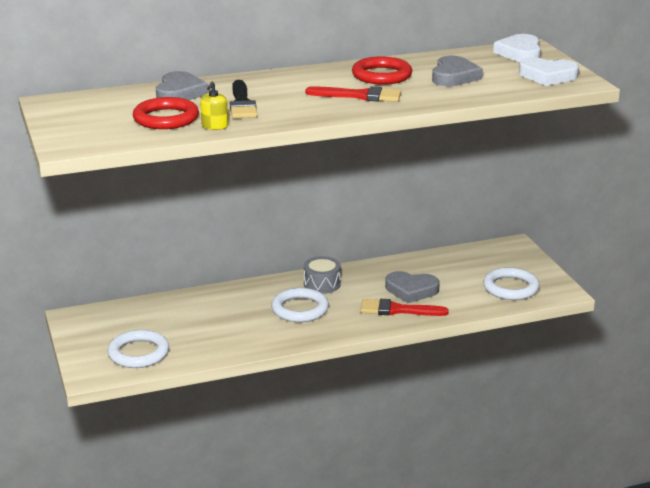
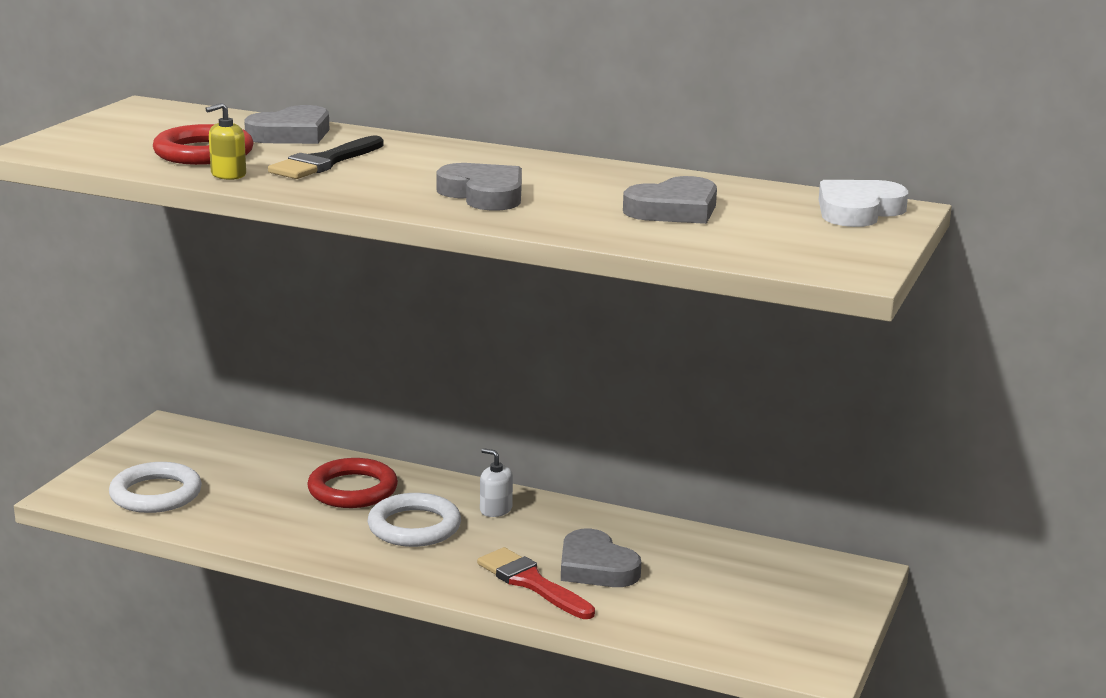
camera: 40 degrees right, 5 degrees down
(322, 284) = (495, 510): grey drum -> white soap dispenser
(359, 96) = (484, 194): red brush -> grey heart
(381, 75) = (579, 182): red ring -> red ring (352, 490)
(511, 288) = (744, 627): white ring -> none
(547, 76) = (818, 248): white heart -> none

